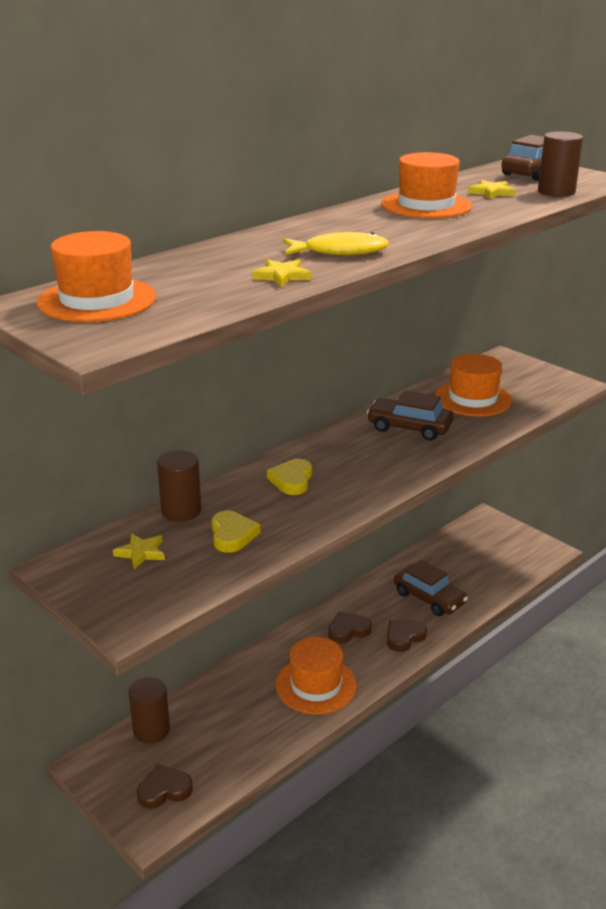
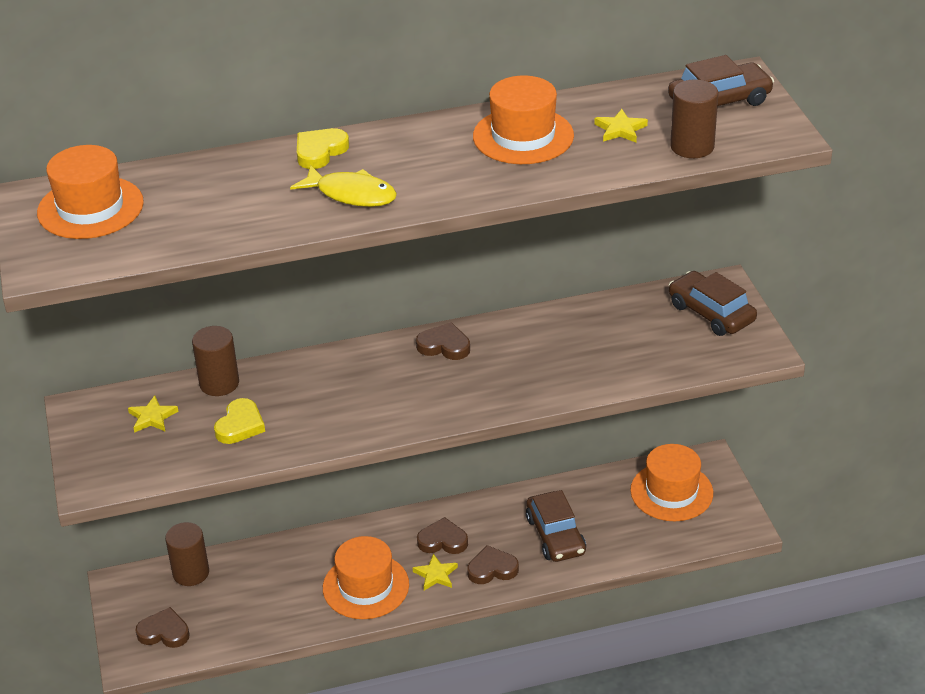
camera: 30 degrees right, 10 degrees up
(282, 276) = (263, 217): yellow star -> yellow star (436, 575)
(292, 480) = (344, 381): yellow heart -> yellow heart (320, 151)
(348, 437) = (444, 346): none -> brown heart
(409, 428) = (516, 353): brown car -> brown car (711, 313)
(472, 399) = (623, 335): orange hat -> orange hat (671, 492)

